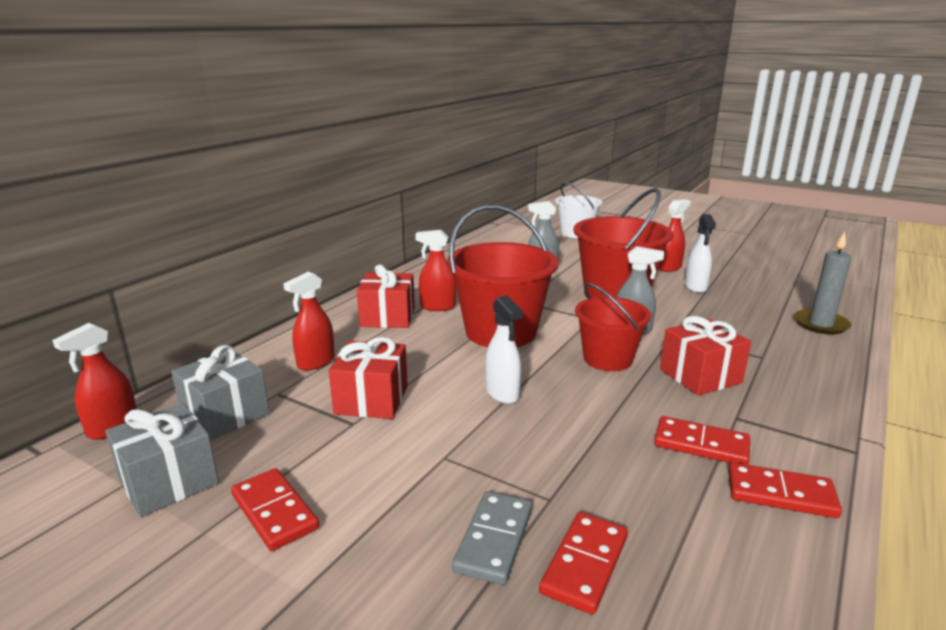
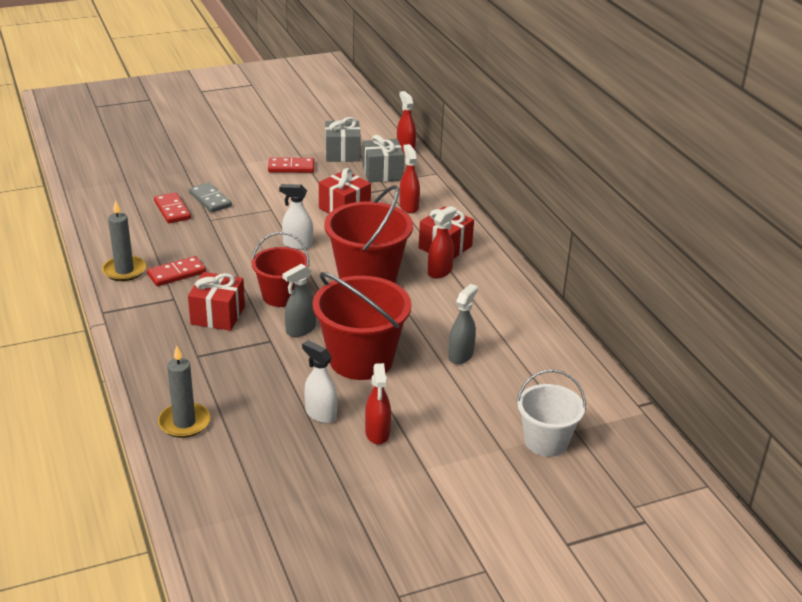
camera: 125 degrees right, 10 degrees up
(780, 494) = (124, 271): red domino -> grey candle

